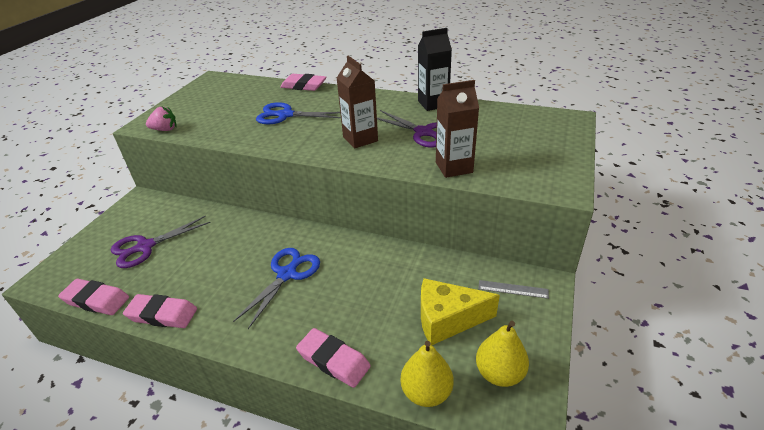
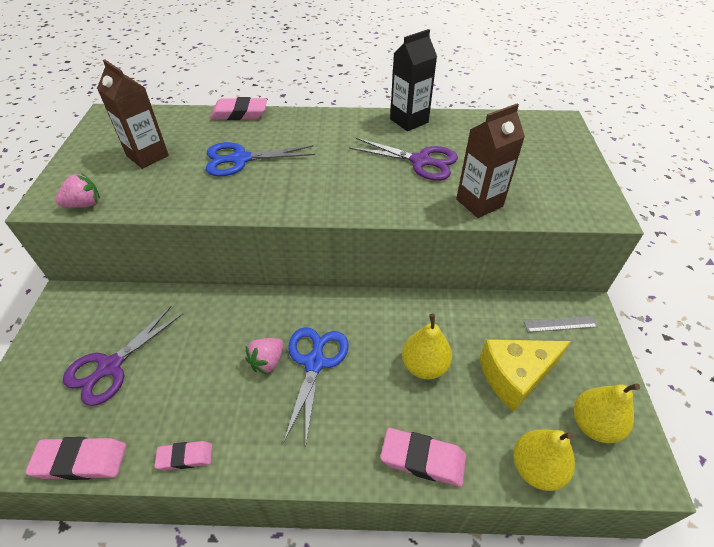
camera: 20 degrees left, 10 degrees up
(162, 314) = (185, 457): pink eraser -> pink eraser, size x0.63
(252, 266) = (267, 361): none -> pink strawberry
(360, 139) = (353, 181): brown carton -> brown carton (147, 156)
(372, 295) = (424, 366): none -> yellow pear

